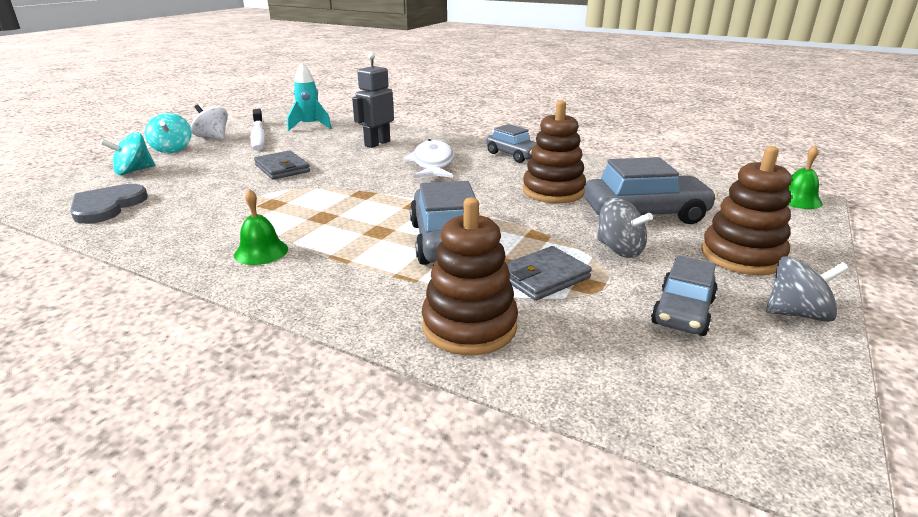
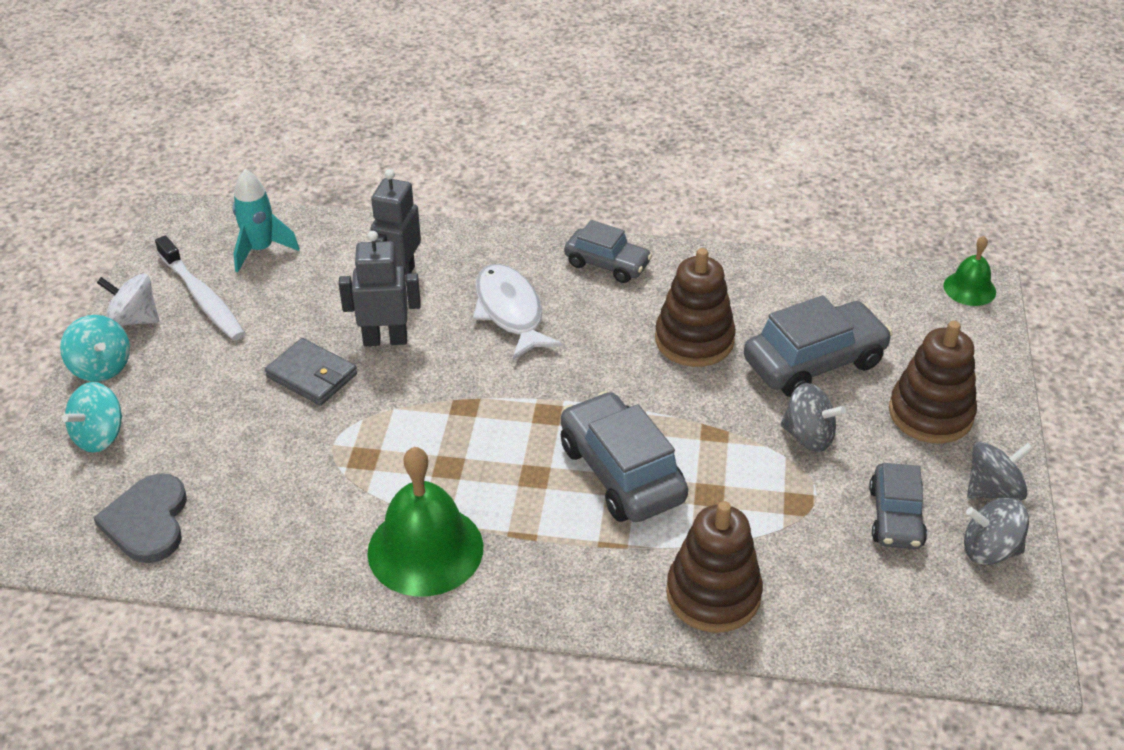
camera: 20 degrees left, 15 degrees up
(261, 252) = (425, 549): green bell -> green bell, size x1.86
(342, 162) = (385, 339): none -> grey robot
(544, 277) = (750, 504): grey wallet -> none
(783, 356) = (989, 550): none -> grey spinning top

